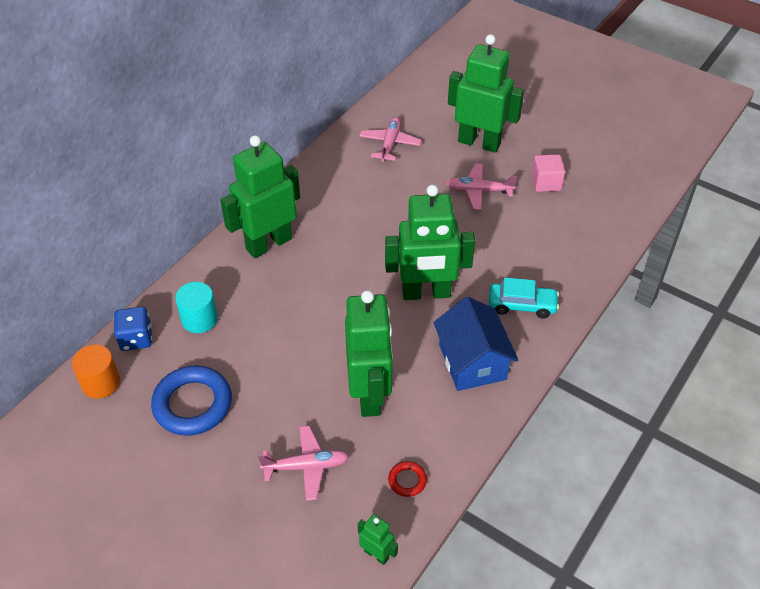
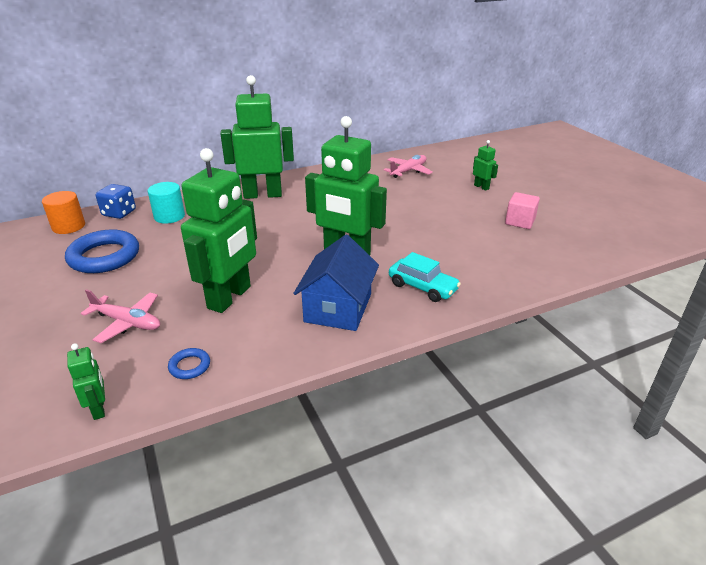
camera: 30 degrees right, 15 degrees down
(407, 480) = (189, 366): red ring -> blue ring
(478, 191) = (453, 211): pink plane -> none
(479, 143) = (481, 187): green robot -> green robot, size x0.43

